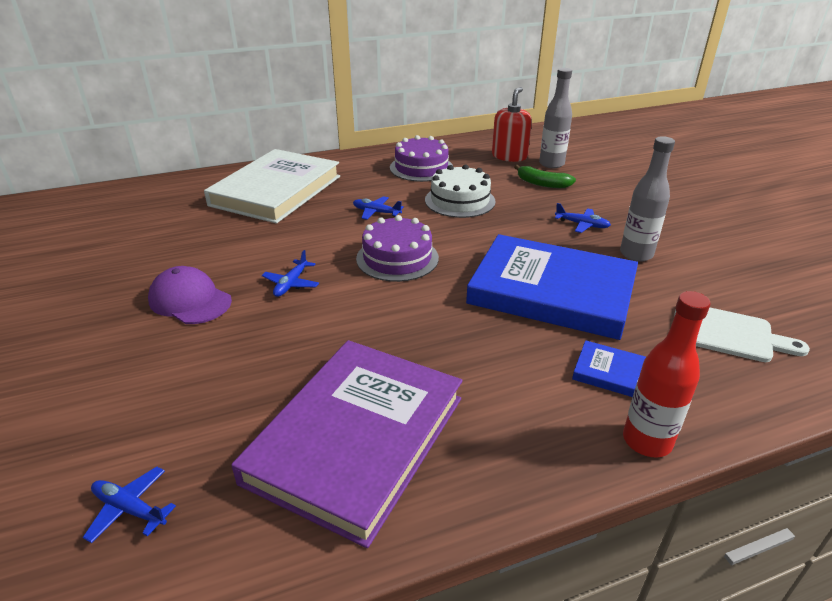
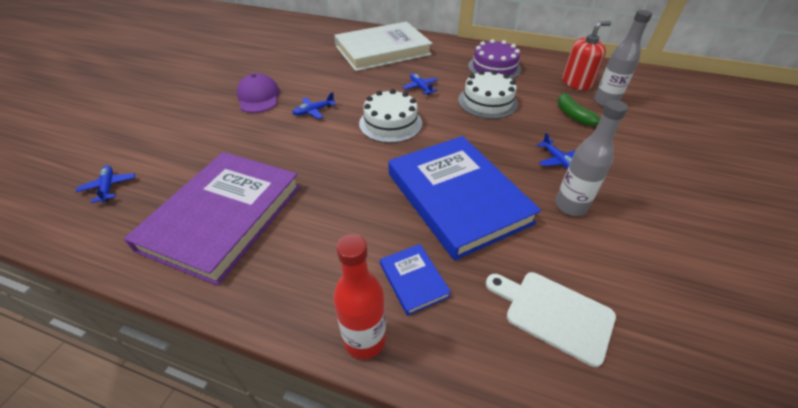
camera: 40 degrees right, 10 degrees up
(356, 439) = (223, 217): purple book -> purple book turned 45 degrees counterclockwise
(397, 258) = (390, 123): purple cake -> white cake
(727, 333) = (553, 313): white cutting board -> white cutting board turned 150 degrees clockwise

